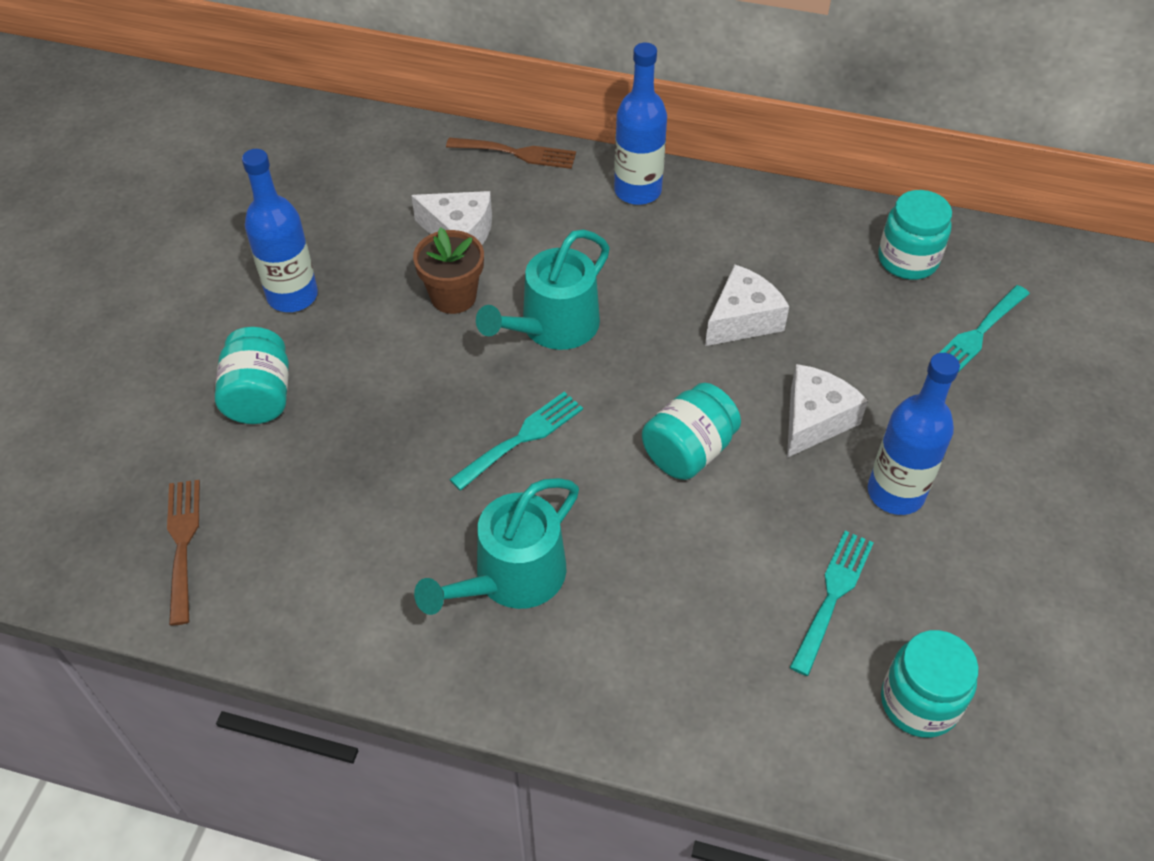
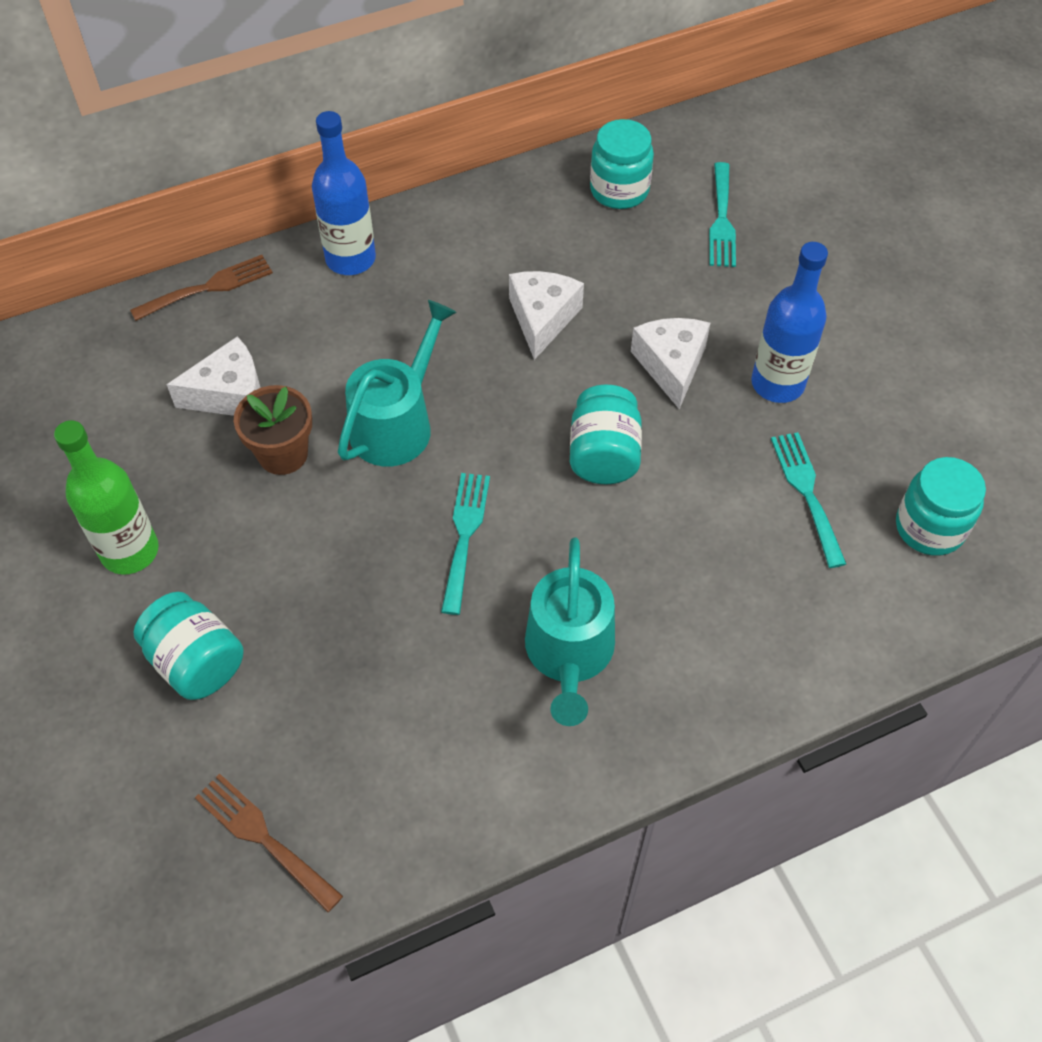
camera: 40 degrees left, 5 degrees up
(292, 296) = (130, 551): blue bottle -> green bottle
(553, 326) = (396, 424): turquoise watering can -> turquoise watering can turned 150 degrees counterclockwise

